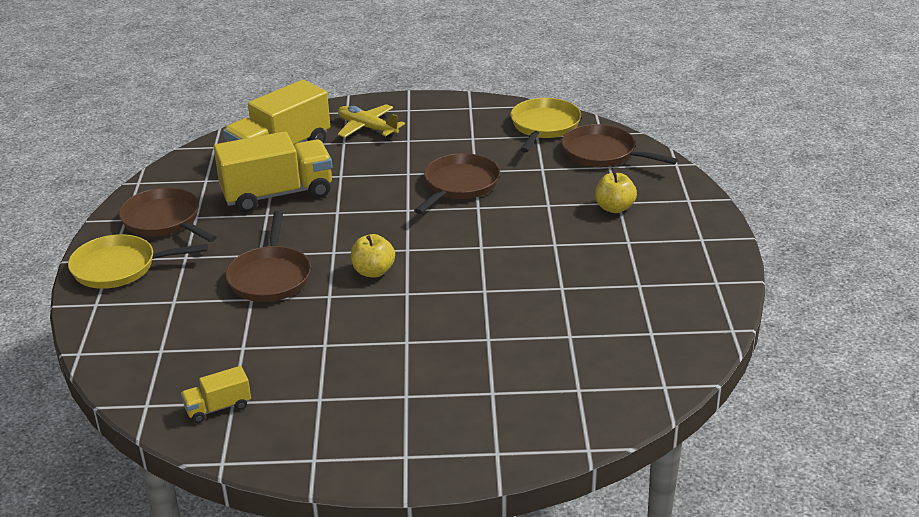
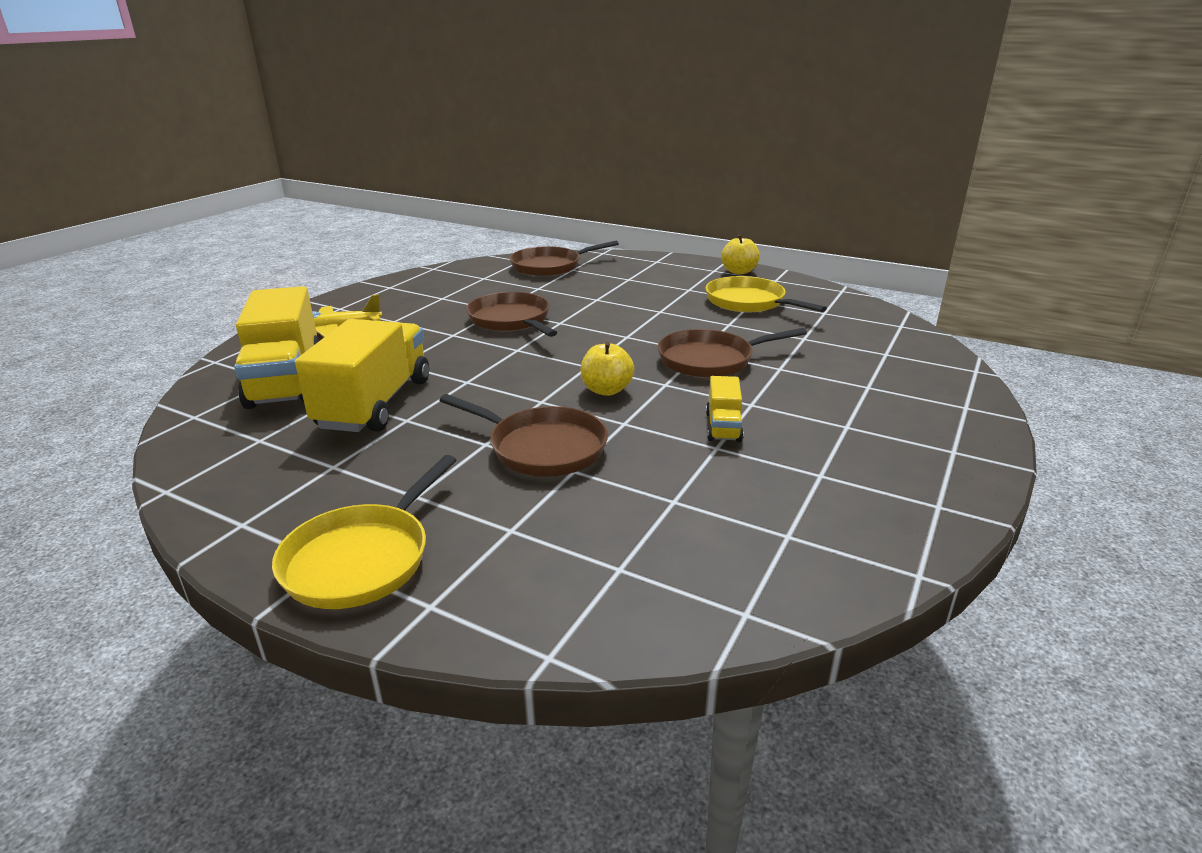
camera: 60 degrees left, 5 degrees down
(164, 221) = (301, 492): brown pan -> brown pan (710, 360)
(218, 407) = (793, 550): yellow truck -> yellow truck (723, 427)
(544, 126) = (474, 272): yellow pan -> yellow pan (749, 302)
(614, 208) = (634, 282): yellow apple -> yellow apple (739, 271)

